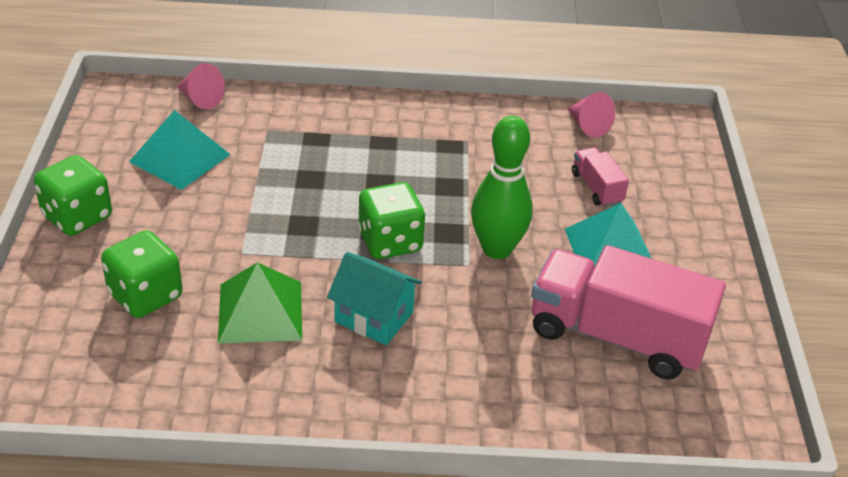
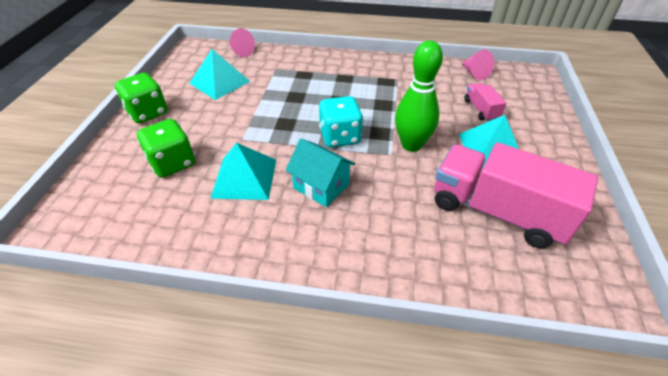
camera: 10 degrees right, 5 degrees up
(260, 311) = (244, 178): green pyramid -> turquoise pyramid
(390, 242) = (340, 137): green dice -> turquoise dice

